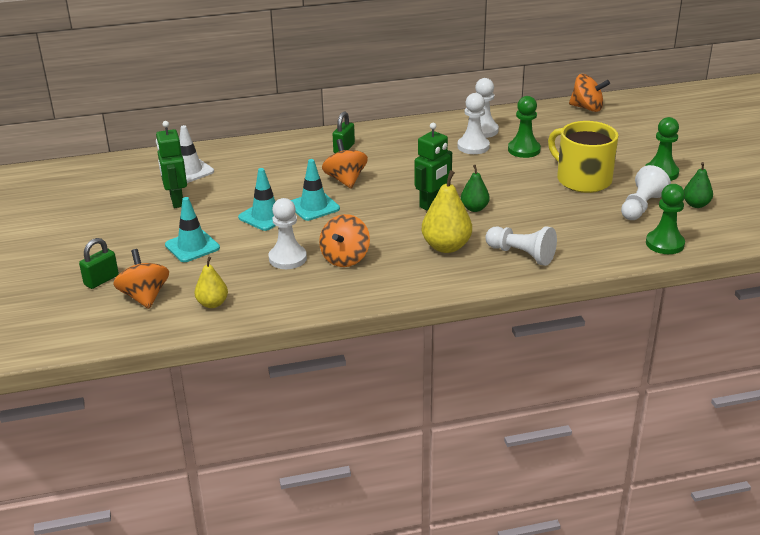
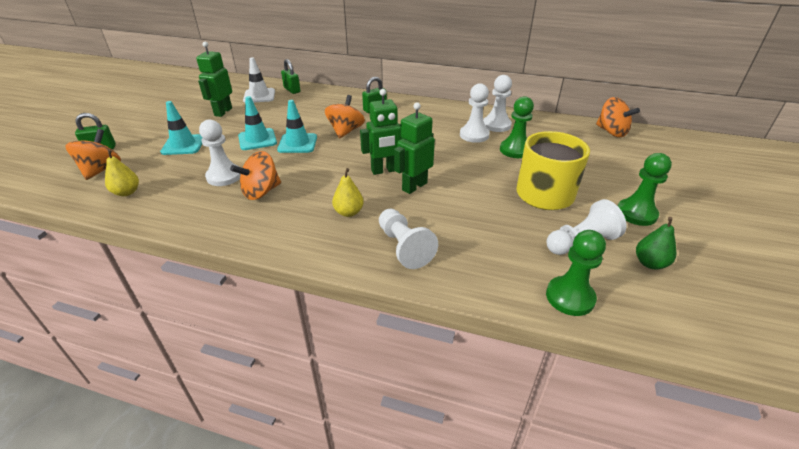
camera: 30 degrees right, 5 degrees up
(218, 153) = (292, 90): none -> green padlock
(446, 246) = (348, 212): yellow pear -> yellow pear, size x0.60
(474, 208) = (414, 186): green pear -> green robot

